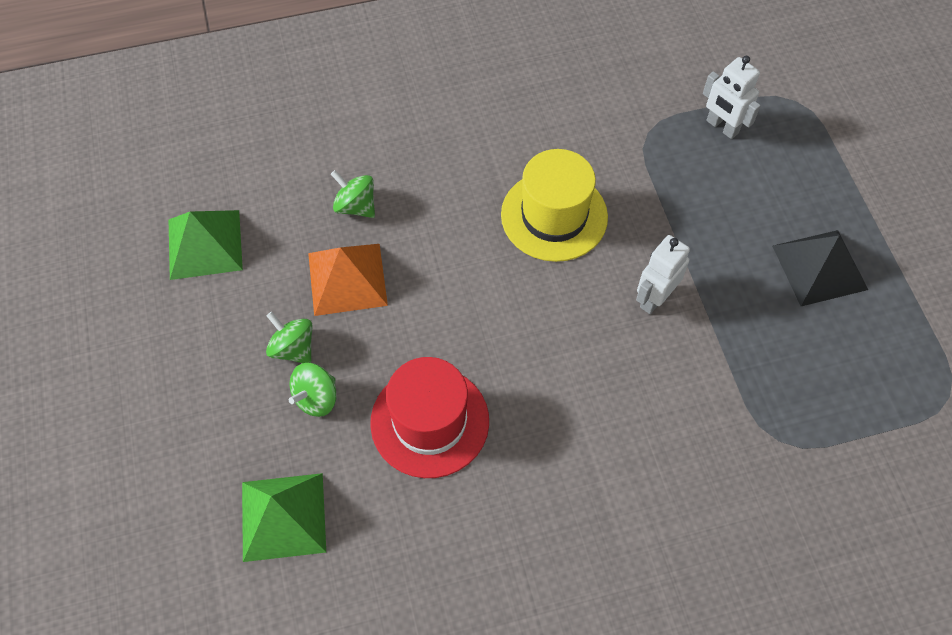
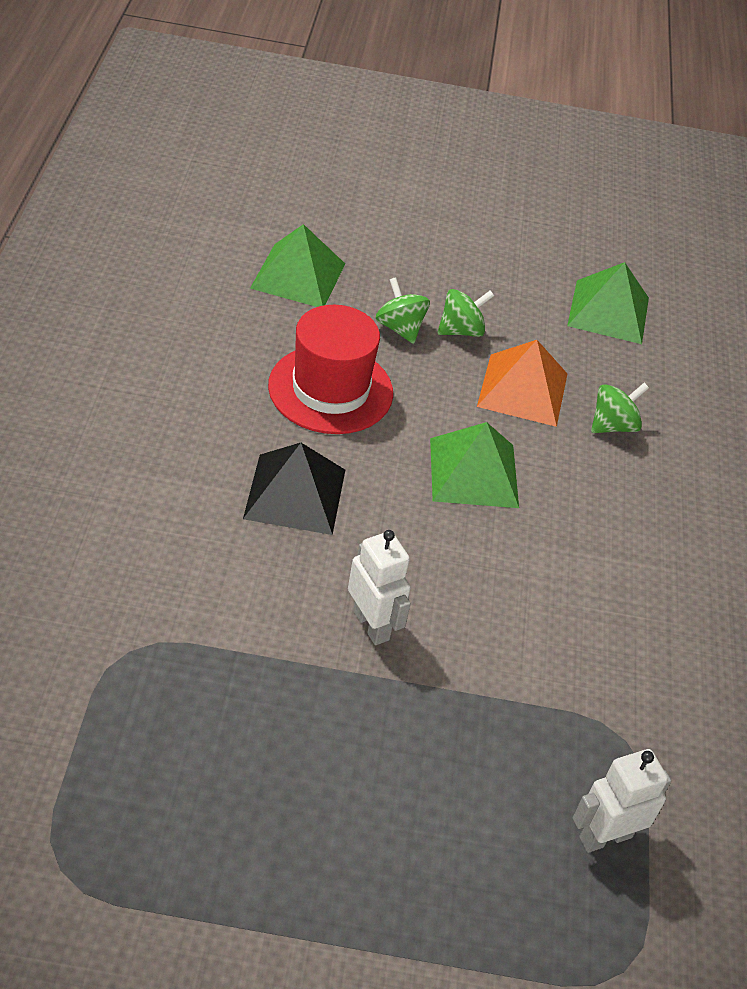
camera: 105 degrees right, 15 degrees down
(465, 284) = (474, 472): none -> green pyramid
(554, 216) = (530, 583): yellow hat -> none
(819, 267) = (324, 827): black pyramid -> black pyramid (295, 493)

